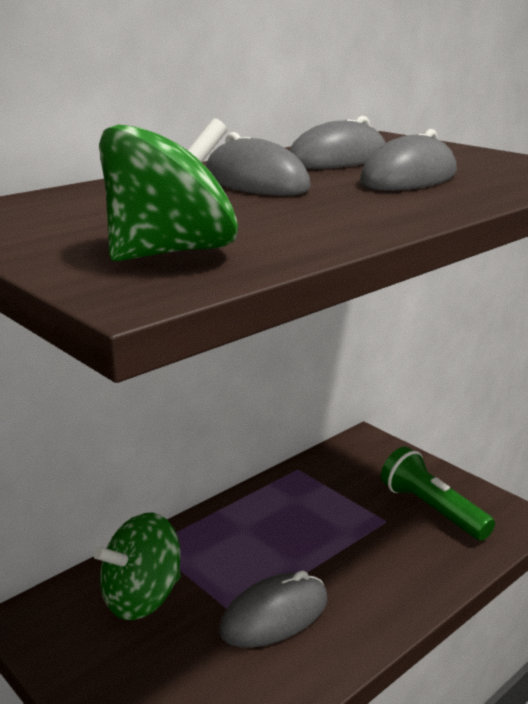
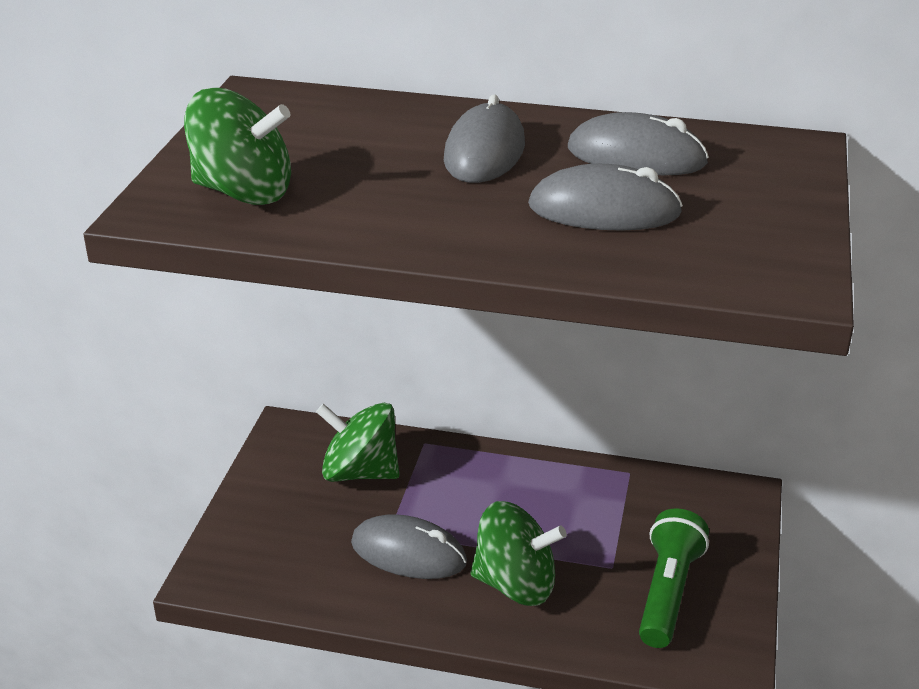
camera: 55 degrees right, 10 degrees up
(364, 574) = (515, 584): none -> green spinning top

